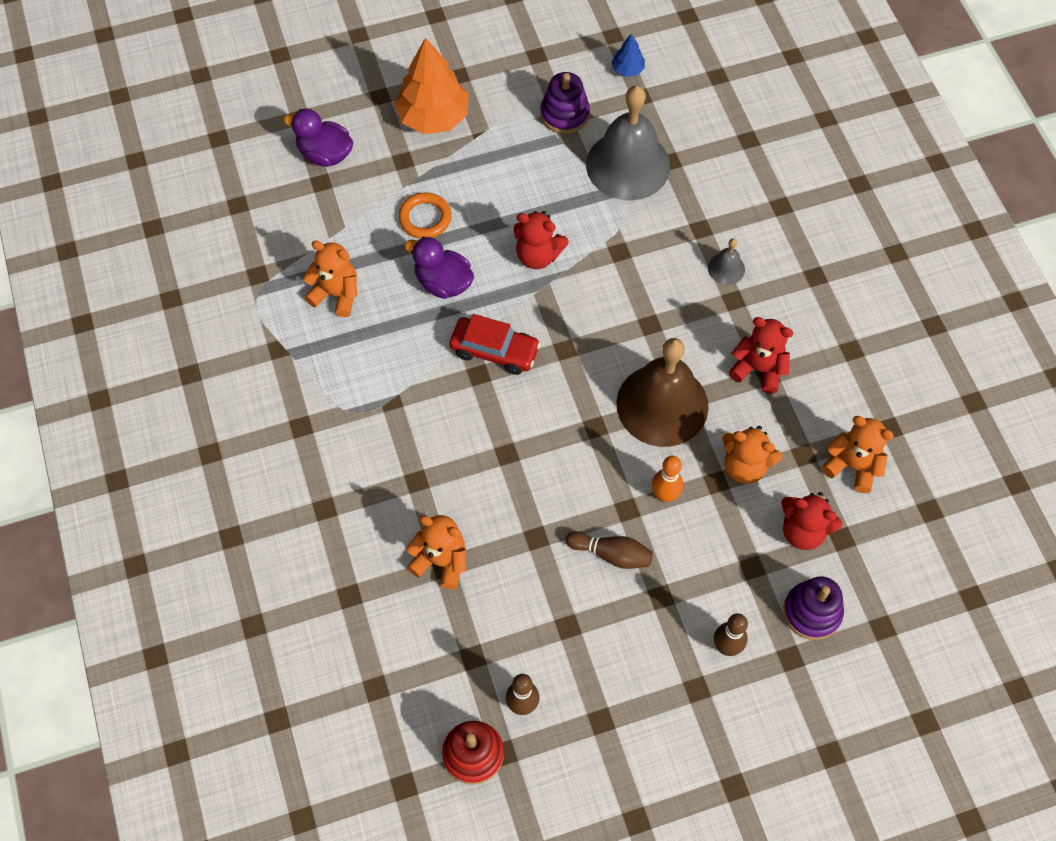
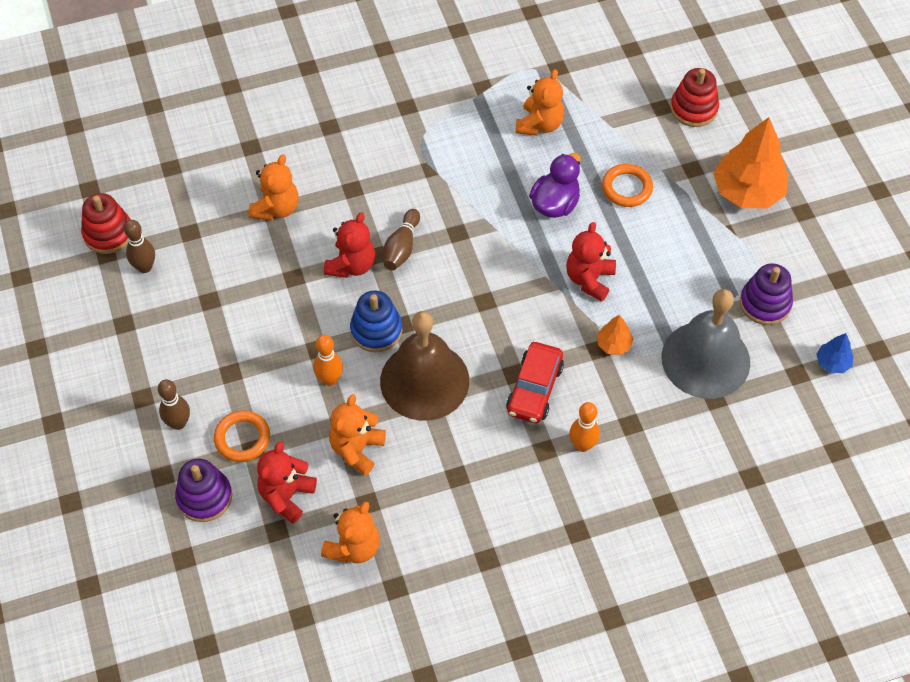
camera: 90 degrees right, 5 degrees down
(325, 154) = (693, 109): purple duck -> red stacking toy
(495, 351) = (482, 245): red car -> red car (534, 389)
(603, 451) = (376, 330): none -> blue stacking toy
(611, 554) = (274, 335): brown bowling pin -> brown bowling pin (401, 247)
(614, 238) = (613, 344): none -> orange tree
(726, 268) = (582, 445): grey bell -> orange bowling pin
(740, 578) = (242, 438): none -> orange ring
(758, 369) = (464, 468): red teddy bear -> red teddy bear (351, 265)

